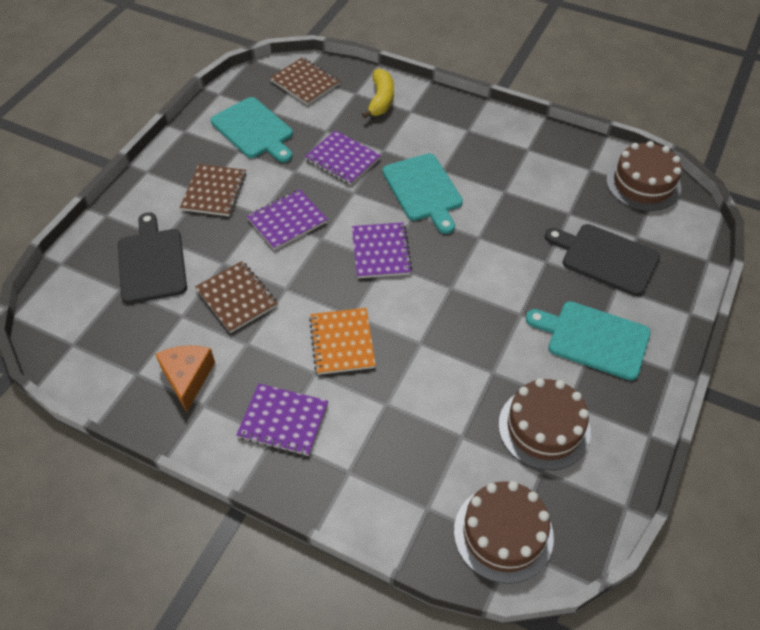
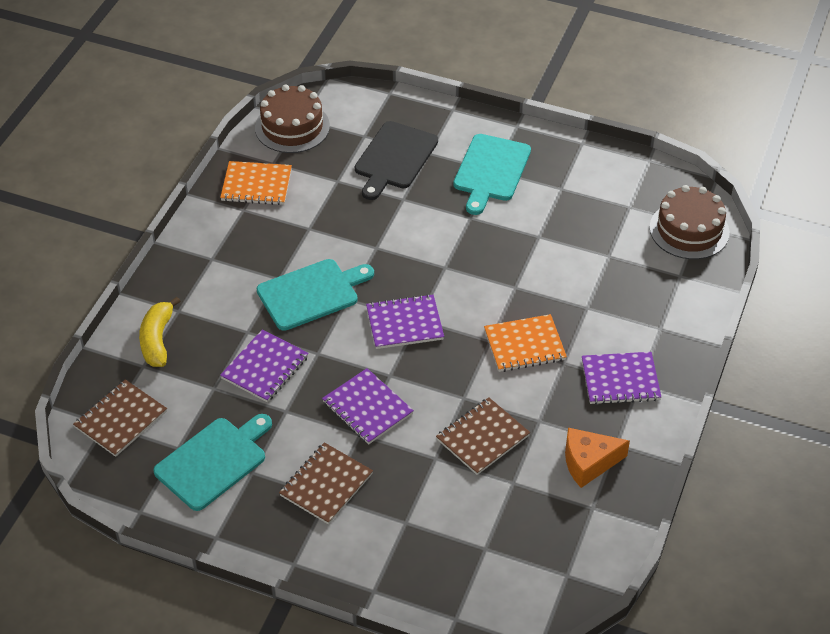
camera: 95 degrees left, 5 degrees down
(152, 262) = (443, 525): black cutting board -> none
(214, 192) = (326, 485): brown notebook -> brown notebook turned 60 degrees counterclockwise
(283, 421) = (620, 380): purple notebook -> purple notebook turned 75 degrees clockwise
(381, 100) = (157, 340): yellow banana -> yellow banana turned 90 degrees counterclockwise
(544, 428) = (588, 205): brown cake -> none
(560, 158) = (256, 185): none -> orange notebook

